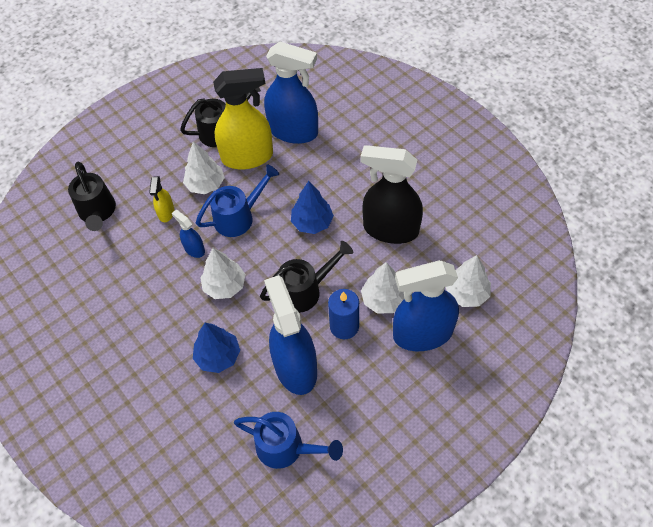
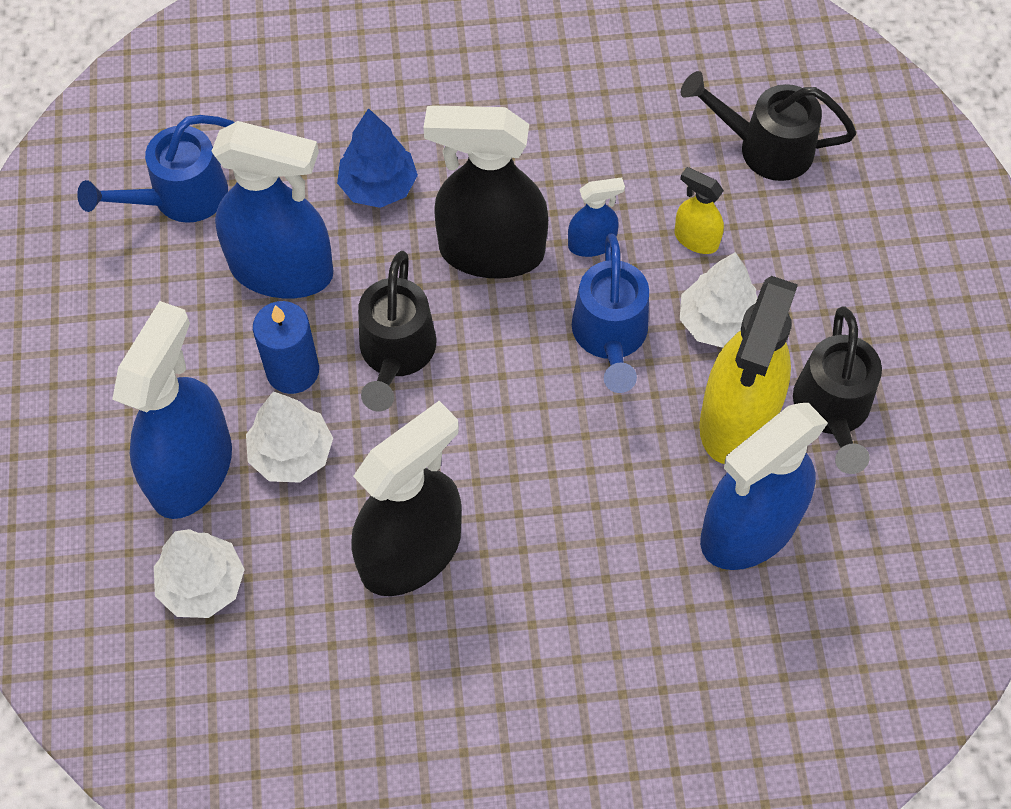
camera: 120 degrees right, 5 degrees up
(224, 286) = (491, 251): white tree -> black spray bottle
(312, 223) = (517, 438): blue tree -> none

